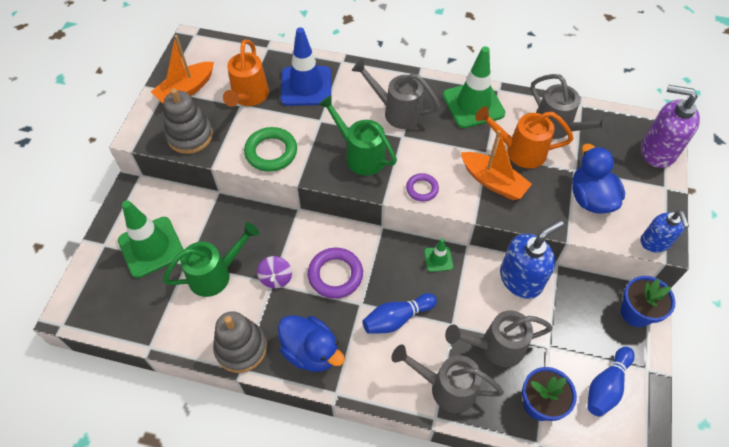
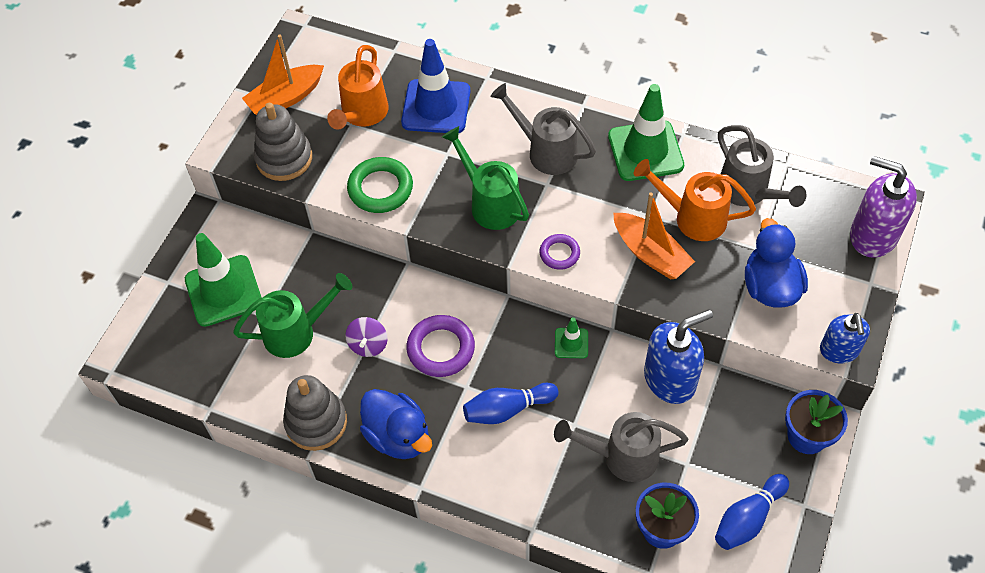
camera: 10 degrees right, 0 degrees up
(446, 387) = (553, 496): grey watering can -> none

